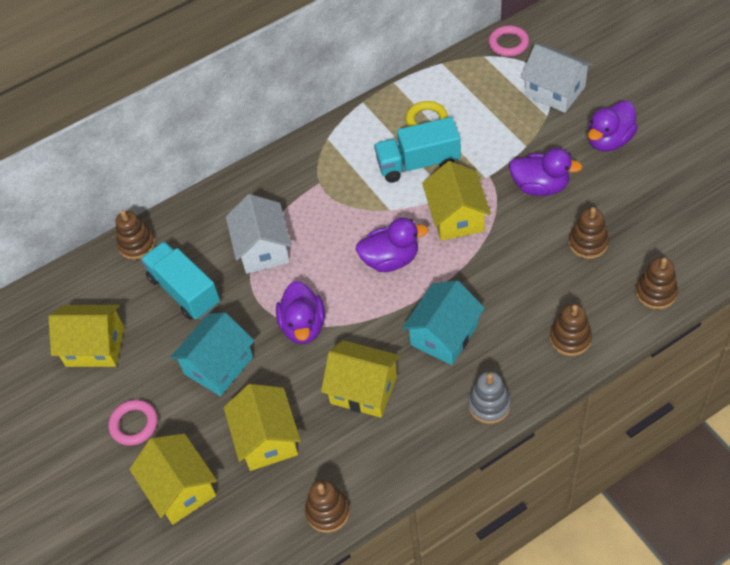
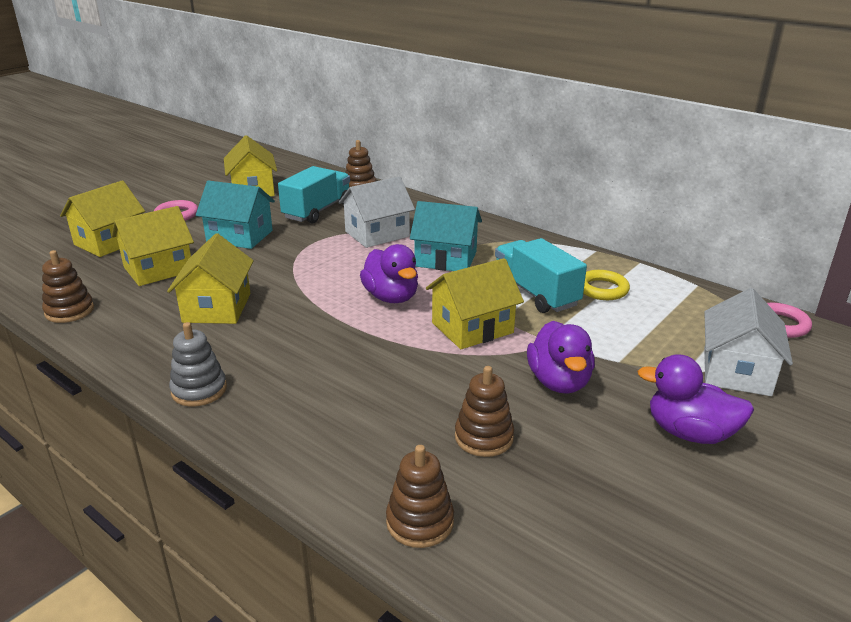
camera: 65 degrees right, 25 degrees down
(303, 326) = (291, 266): purple duck -> none
(444, 335) = (297, 344): turquoise house -> turquoise house (446, 259)
(570, 338) = (311, 442): brown stacking toy -> none

